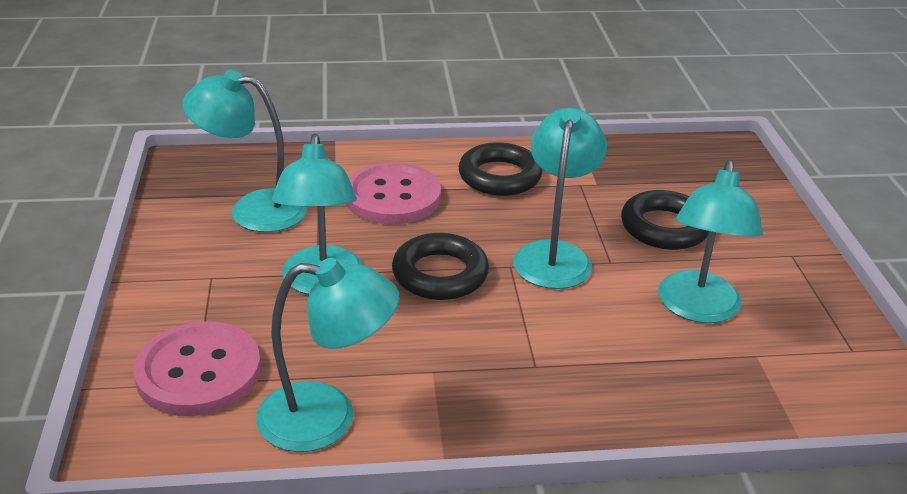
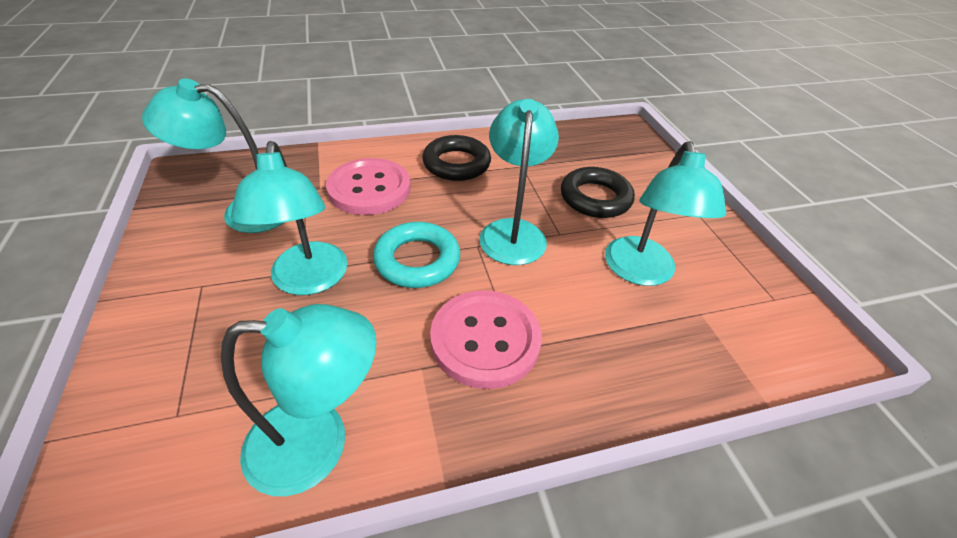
camera: 10 degrees left, 10 degrees up
(198, 372) = (180, 401): pink button -> pink button (485, 340)
(440, 274) = (417, 260): black ring -> turquoise ring

